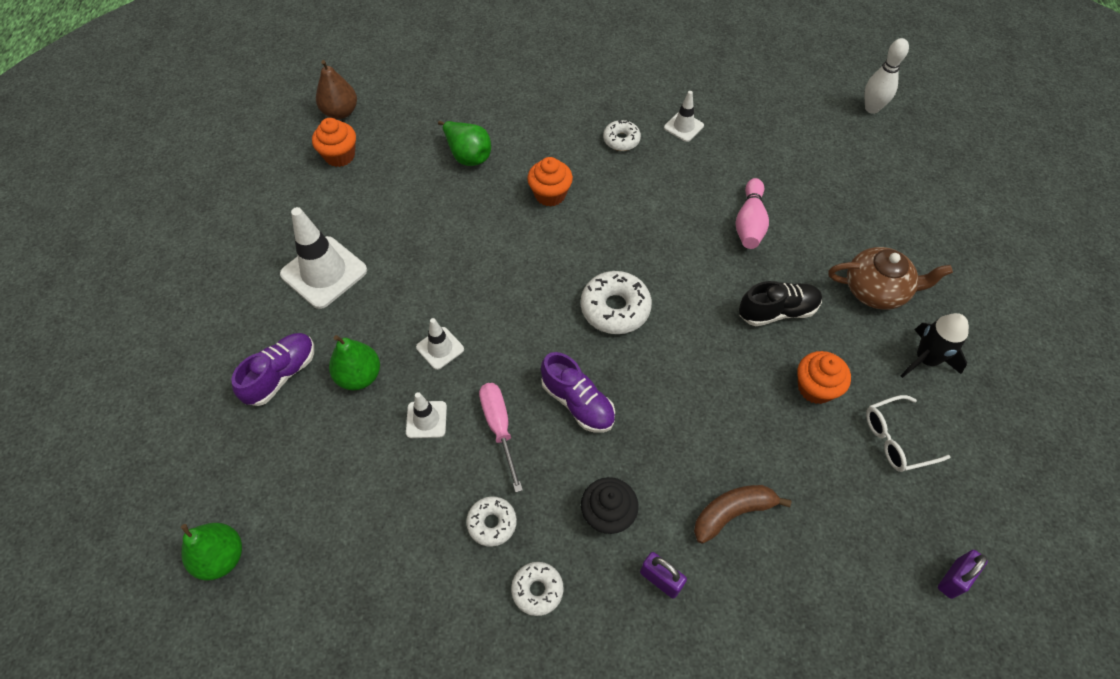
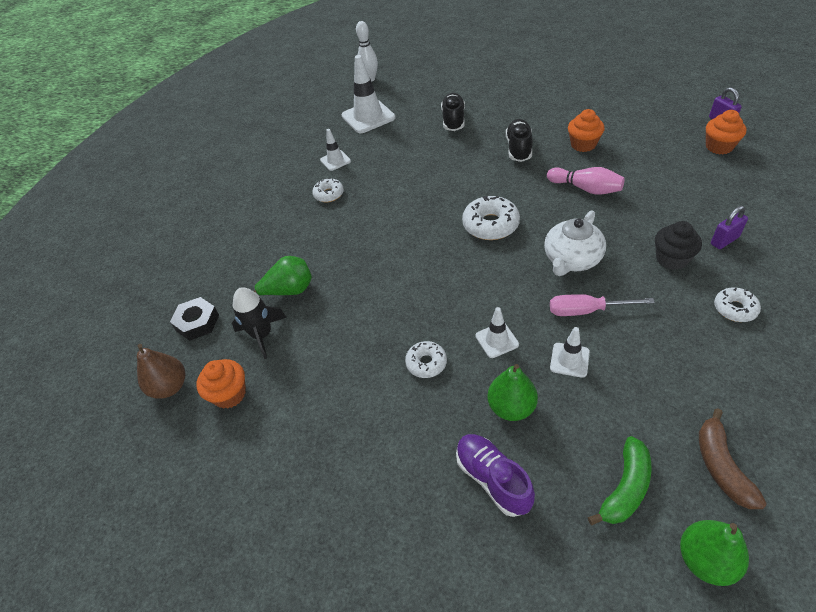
camera: 65 degrees left, 10 degrees down
(284, 485) = (625, 488): none -> green banana
(324, 272) = (376, 425): white traffic cone -> white traffic cone (368, 117)
(414, 101) = (197, 322): none -> black nut
(492, 523) = (675, 328): white donut -> white donut (426, 363)
(550, 194) = (362, 244): orange cupcake -> orange cupcake (719, 147)
(577, 403) = (571, 259): purple shoe -> white teapot
(732, 513) = (673, 197): brown banana -> brown banana (721, 466)
(749, 223) = (440, 146): pink bowling pin -> pink bowling pin (585, 188)
(814, 224) = (453, 120): none -> black shoe
(876, 290) = (515, 106): brown teapot -> none
(896, 439) = (626, 122): white glasses -> none
(926, 359) = (572, 100): black rocket -> black rocket (262, 335)

